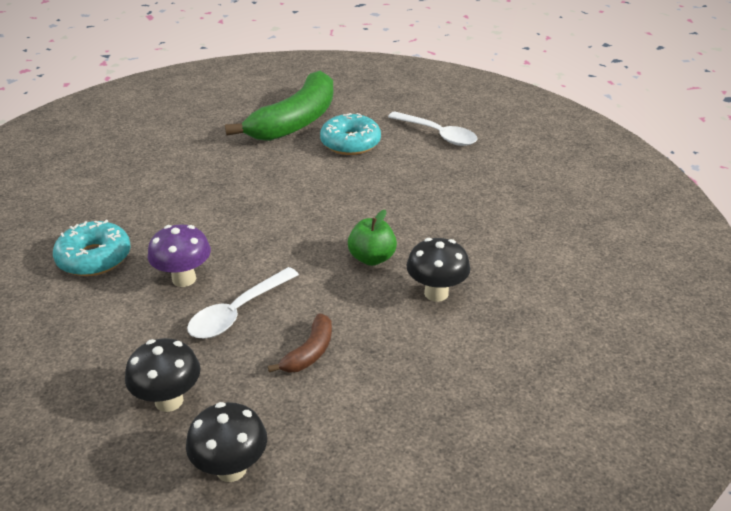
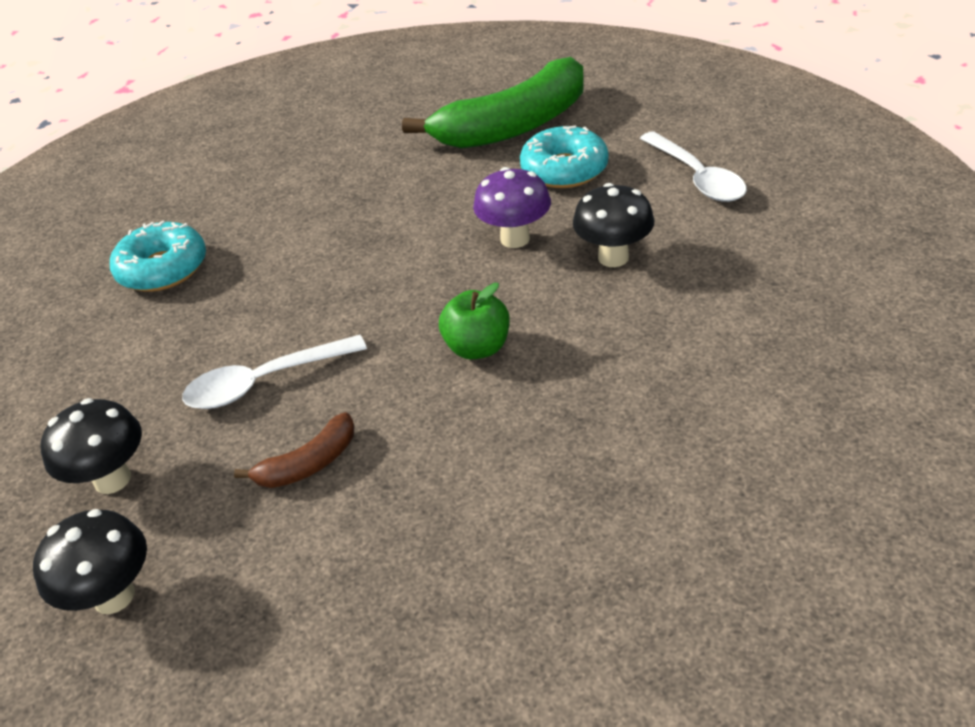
camera: 30 degrees right, 5 degrees up
(184, 279) = (236, 320): purple mushroom -> purple mushroom (515, 239)
(436, 293) = (528, 424): black mushroom -> black mushroom (613, 257)

